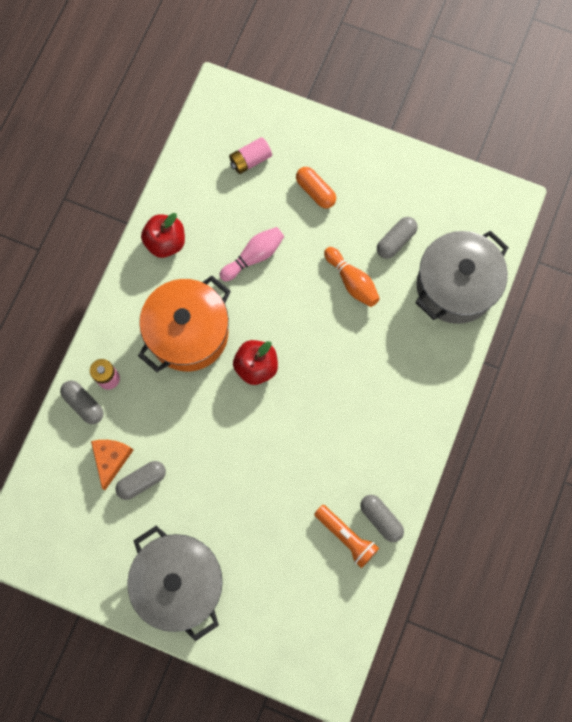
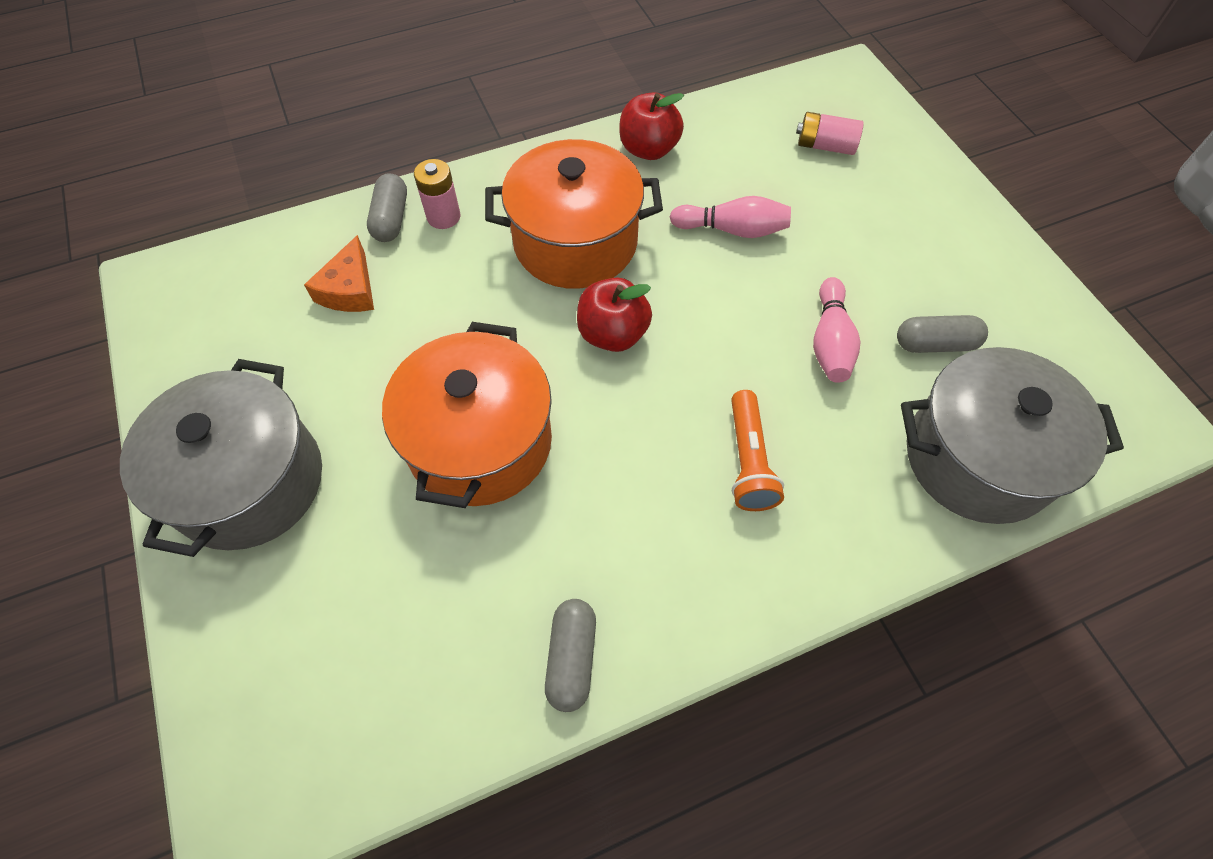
camera: 45 degrees right, 15 degrees down
(111, 459) = (350, 289): orange cheese -> orange cheese turned 135 degrees clockwise
(142, 481) = (351, 338): grey capsule -> none
(255, 472) = (480, 442): none -> orange pot
(315, 191) = (875, 223): orange capsule -> none
(346, 537) = (500, 634): orange flashlight -> orange flashlight (748, 461)
(352, 281) = (830, 342): orange bowling pin -> pink bowling pin

